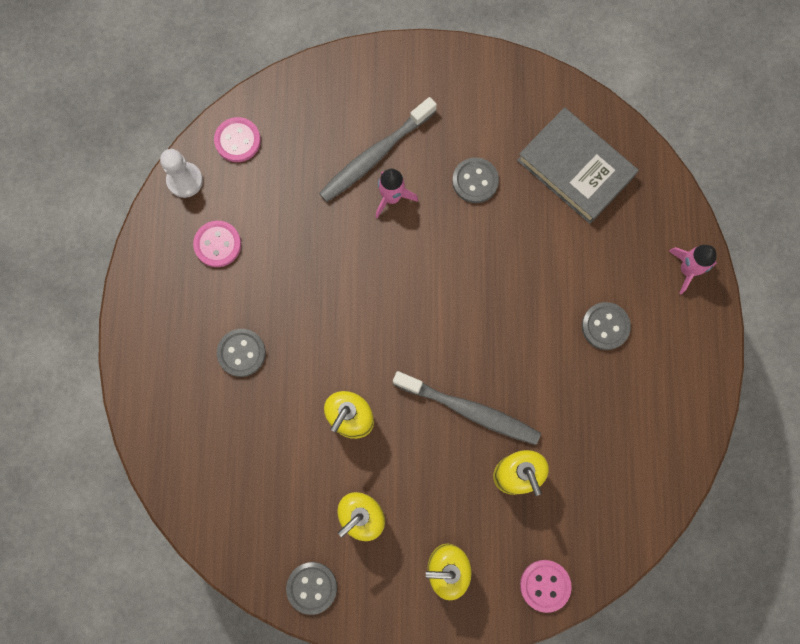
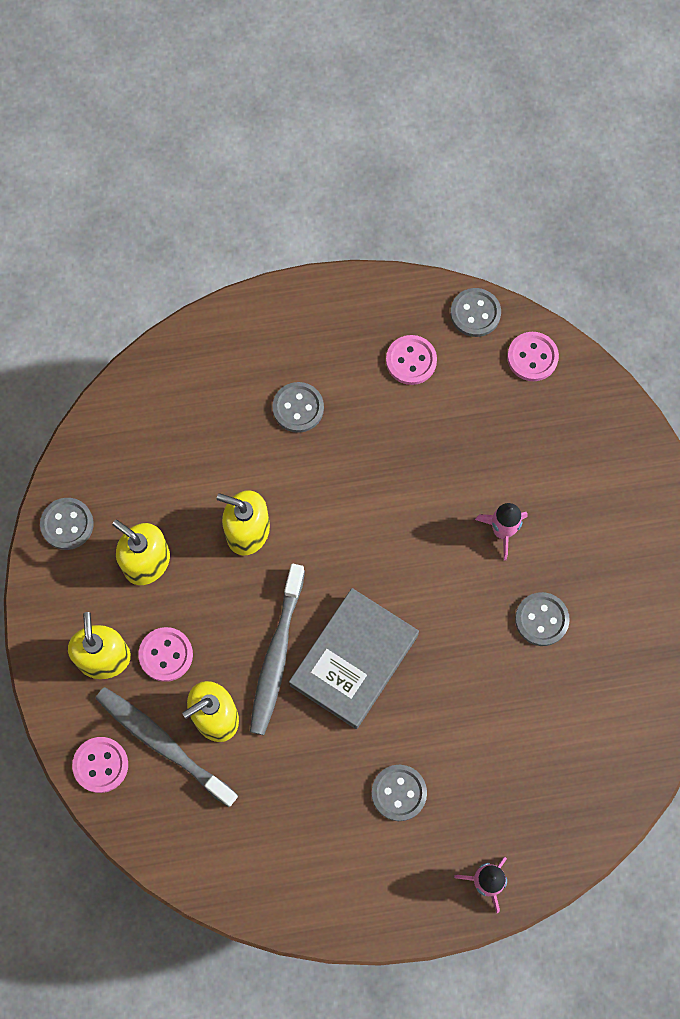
camera: 80 degrees right, 5 degrees down
(185, 180) = (475, 313): white pawn -> grey button
(375, 155) = (548, 505): grey toothbrush -> grey toothbrush (163, 744)
(453, 510) = (166, 655): none -> pink button
(575, 168) = (582, 732): grey book -> grey book (354, 660)

